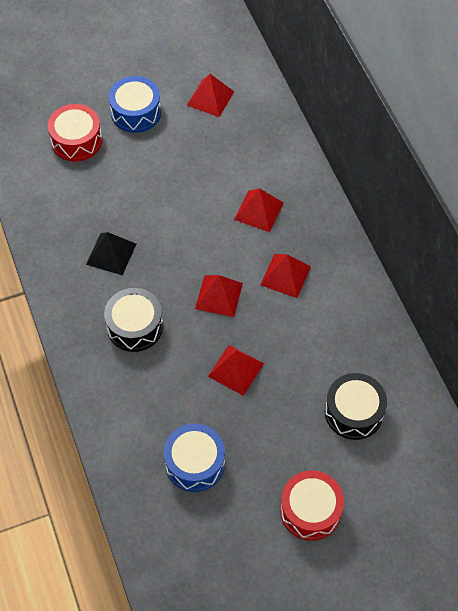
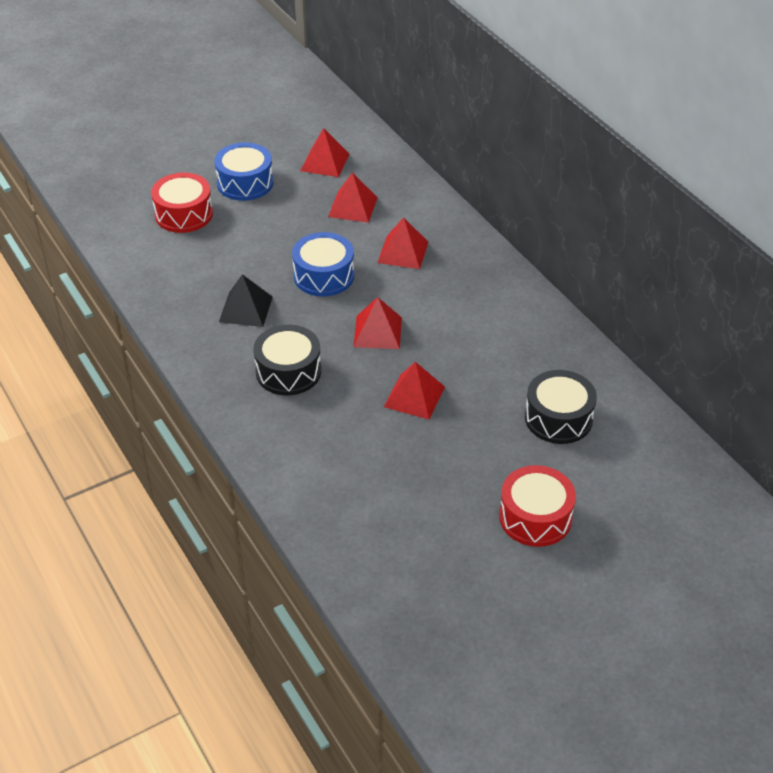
camera: 10 degrees left, 15 degrees down
(195, 463) = (389, 490): blue drum -> blue drum (324, 276)
(285, 275) = (448, 305): red pyramid -> red pyramid (353, 207)

